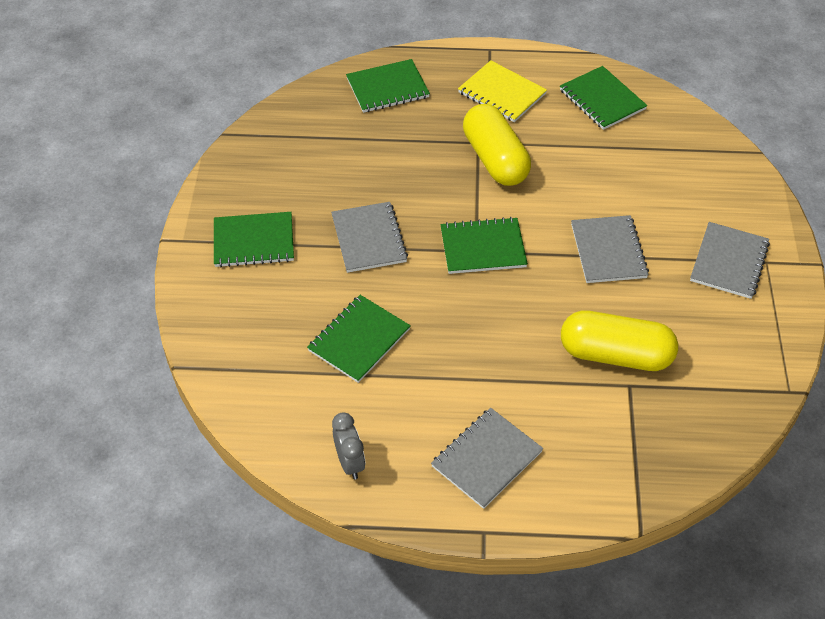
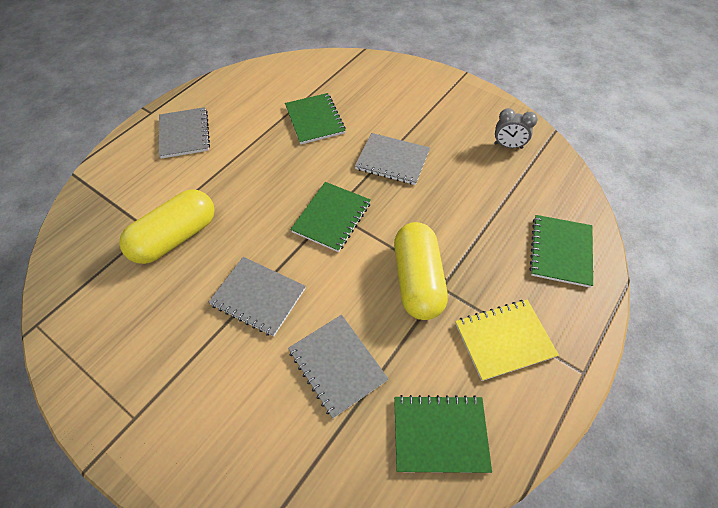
camera: 125 degrees right, 5 degrees up
(253, 241) = (434, 107): green notebook -> none
(350, 463) = (242, 84): grey clock -> grey clock (508, 146)
(495, 159) = (417, 280): yellow capsule -> yellow capsule turned 75 degrees clockwise
(729, 262) = (164, 384): grey notebook -> grey notebook (337, 365)

